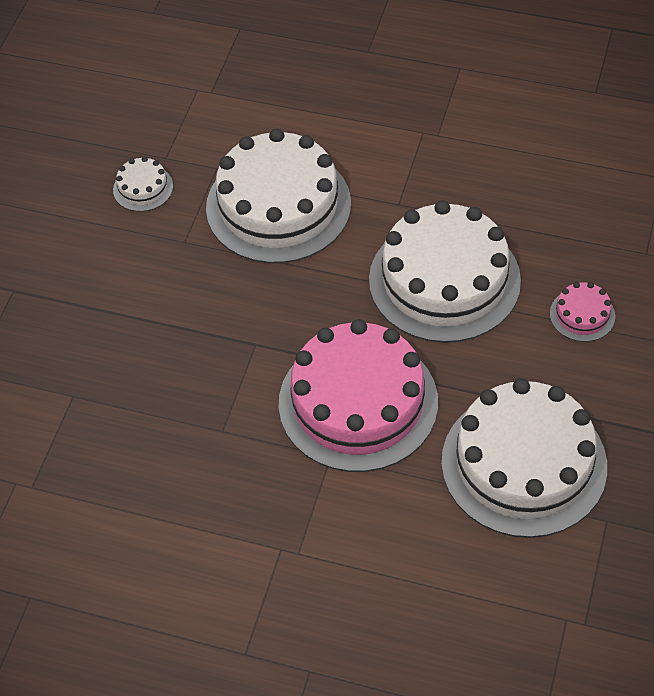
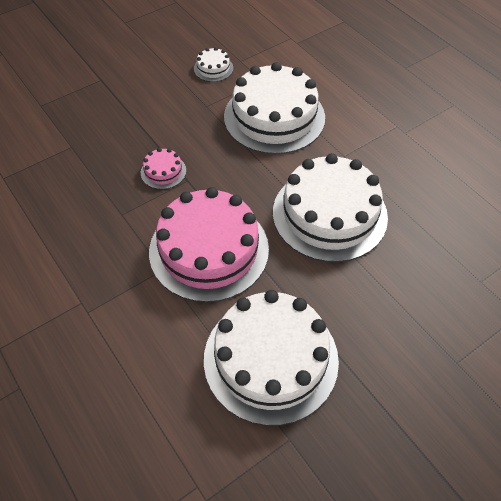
camera: 35 degrees right, 0 degrees up
(582, 315) = (399, 292): pink cake -> pink cake (163, 171)

